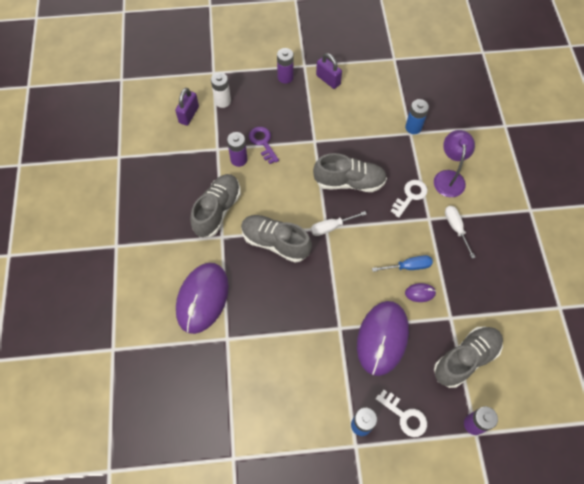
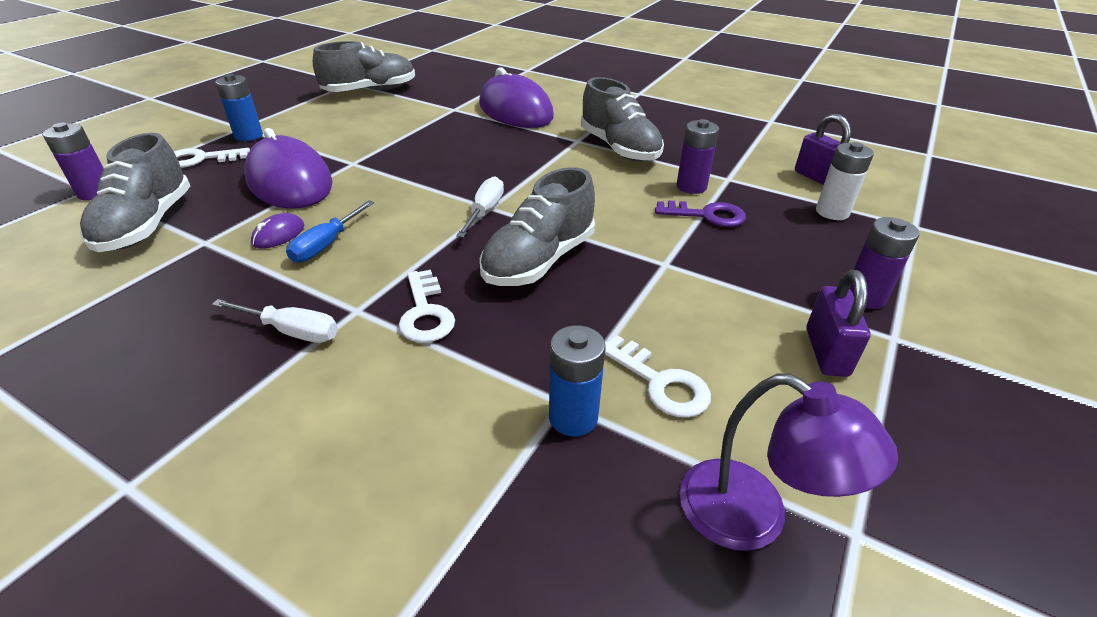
camera: 125 degrees right, 25 degrees down
(275, 242) = (522, 166): grey shoe -> grey shoe (370, 91)
(328, 80) = (826, 352): purple padlock -> purple padlock turned 75 degrees counterclockwise
(380, 114) = (660, 383): none -> white key
(449, 177) = (389, 393): purple lamp -> purple lamp (753, 517)

